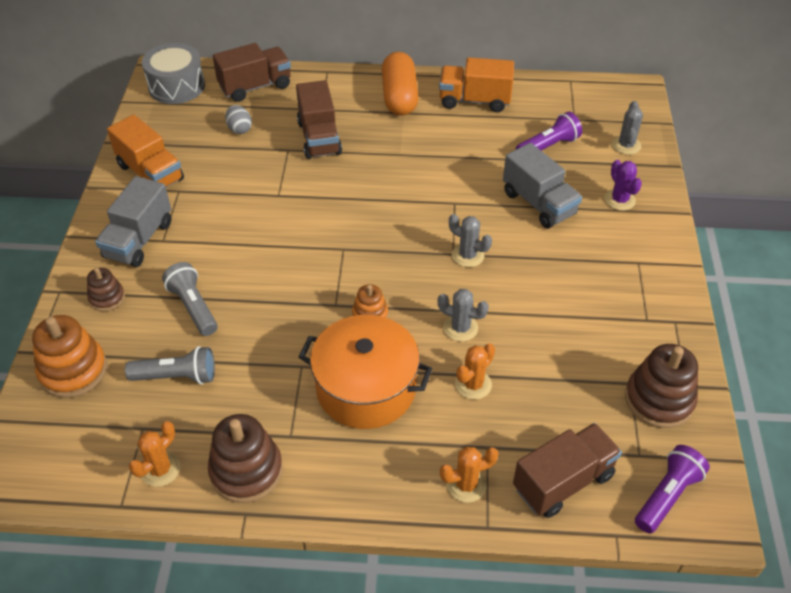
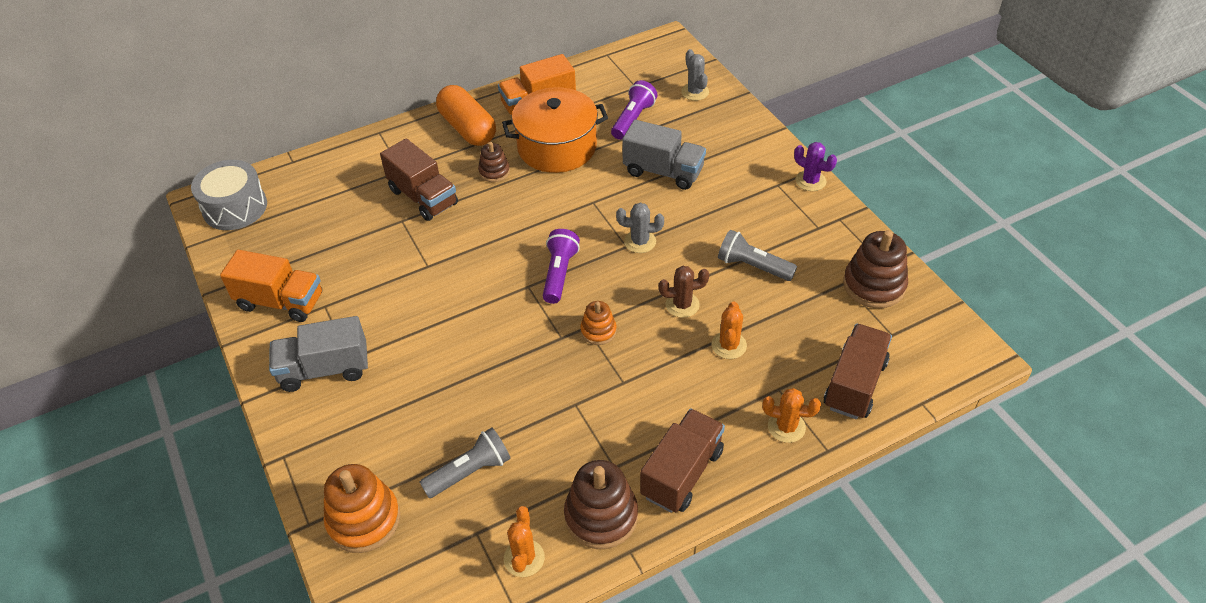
camera: 30 degrees left, 0 degrees up
(107, 298) = (339, 438): brown stacking toy -> brown stacking toy (494, 172)
(139, 240) = (324, 370): grey truck -> grey truck turned 90 degrees clockwise
(193, 307) = (432, 404): grey flashlight -> grey flashlight (752, 266)
(239, 129) = (337, 221): grey egg -> none
(255, 86) = (318, 175): brown truck -> brown truck (681, 473)
(366, 388) = (645, 394): orange pot -> orange pot (557, 147)
(460, 328) = (682, 305): grey cactus -> brown cactus
(466, 485) = (786, 427): orange cactus -> orange cactus turned 60 degrees clockwise
(619, 200) = (724, 140): purple cactus -> purple cactus (810, 181)
(667, 495) = (933, 354): purple flashlight -> purple flashlight (559, 273)

